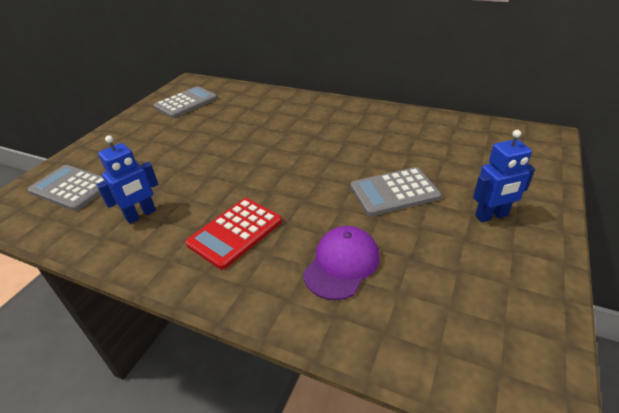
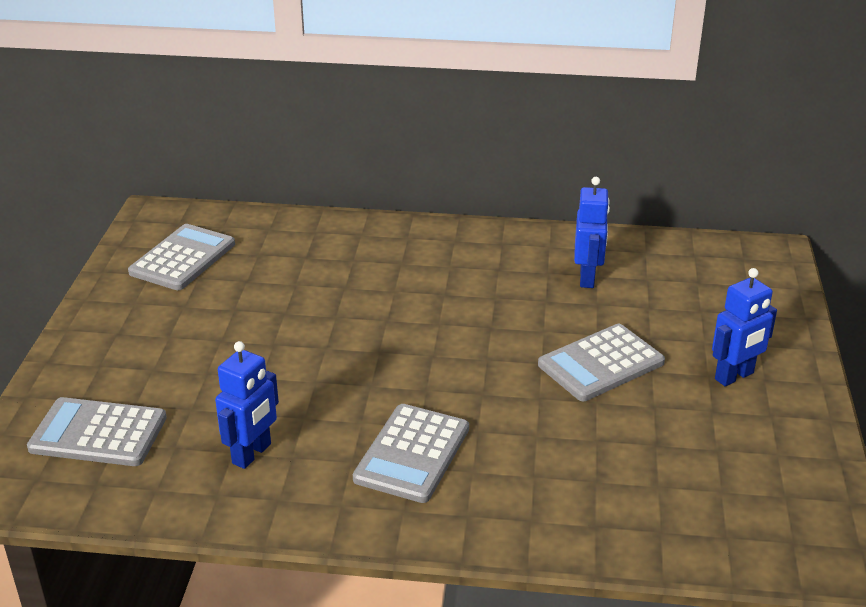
camera: 20 degrees left, 5 degrees down
(235, 232) = (412, 454): red calculator -> grey calculator
(342, 264) = (577, 467): purple cap -> none
(409, 137) = (587, 278): none -> blue robot

